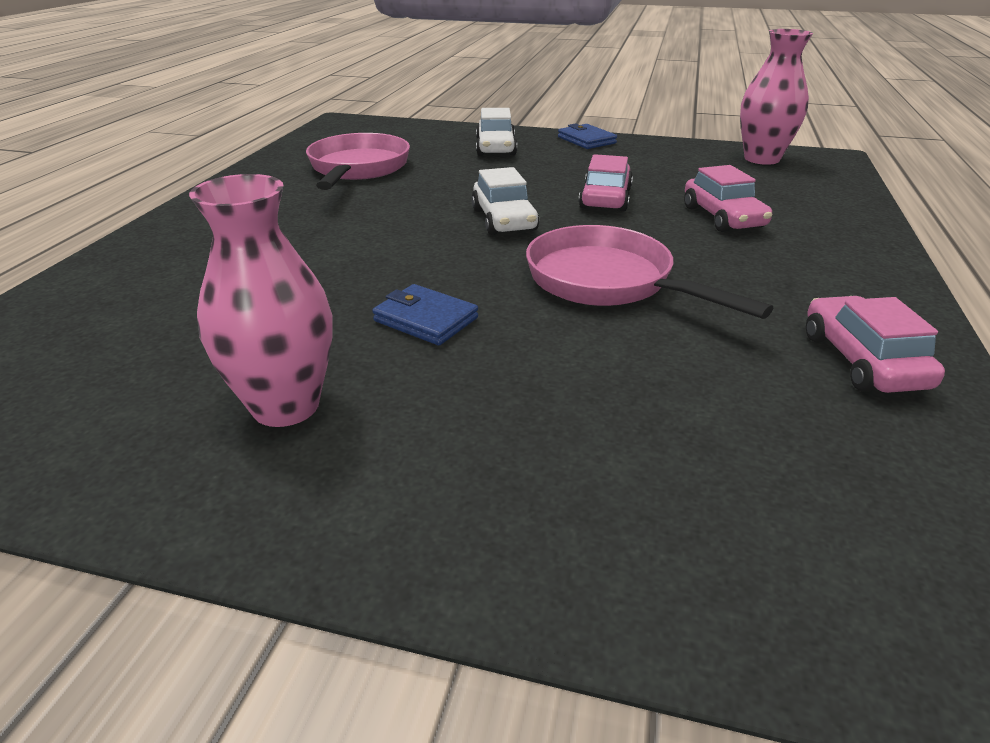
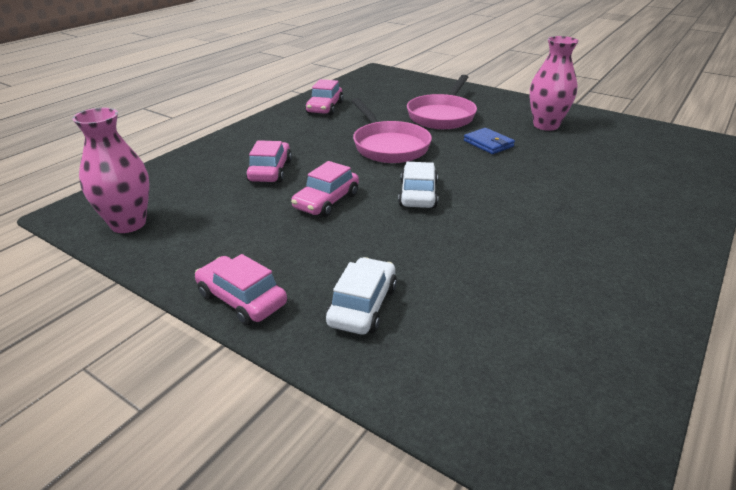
camera: 160 degrees left, 0 degrees up
(358, 169) = (537, 292): pink pan -> pink pan (442, 115)
(586, 140) = (241, 299): blue wallet -> pink car

